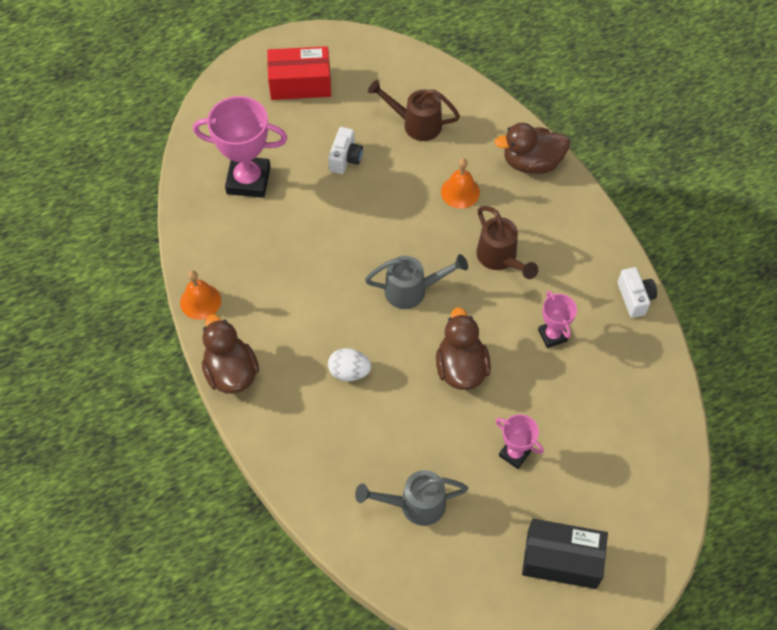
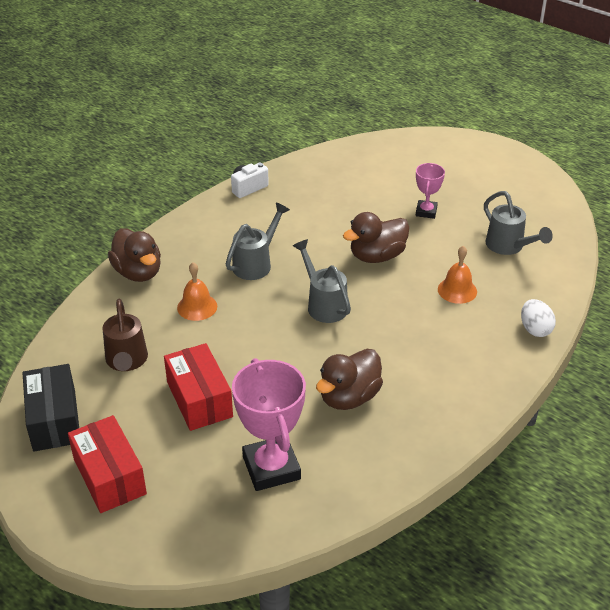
camera: 115 degrees left, 20 degrees down
(200, 301) = (440, 445): orange bell -> orange bell (457, 290)
(231, 372) = (493, 391): brown duck -> brown duck (349, 397)
(345, 158) = (199, 399): white camera -> red box
(349, 372) = (431, 316): white egg -> white egg (535, 329)
(500, 258) = (256, 264): brown watering can -> grey watering can
(552, 335) = (311, 218): pink trophy -> none
(561, 559) = (484, 174): black box -> black box (54, 420)

